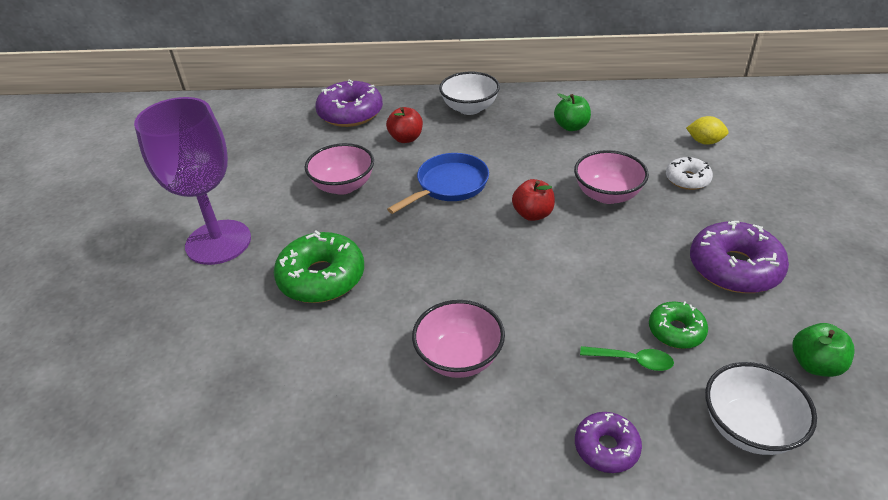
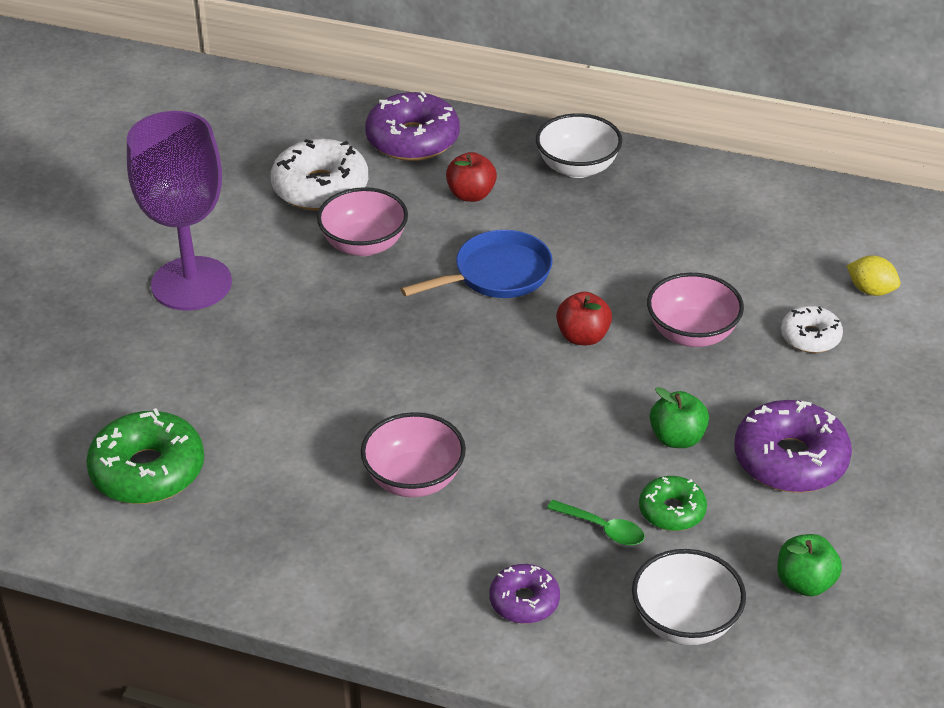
camera: 15 degrees right, 0 degrees up
(296, 155) = (320, 188): none -> white donut
(321, 277) = (297, 355): green donut -> green donut (148, 471)
(571, 127) = (702, 227): green apple -> green apple (677, 438)

